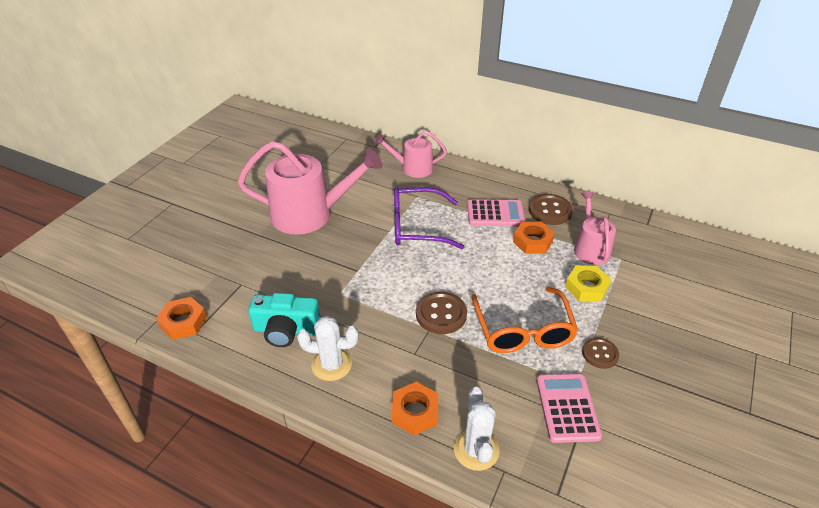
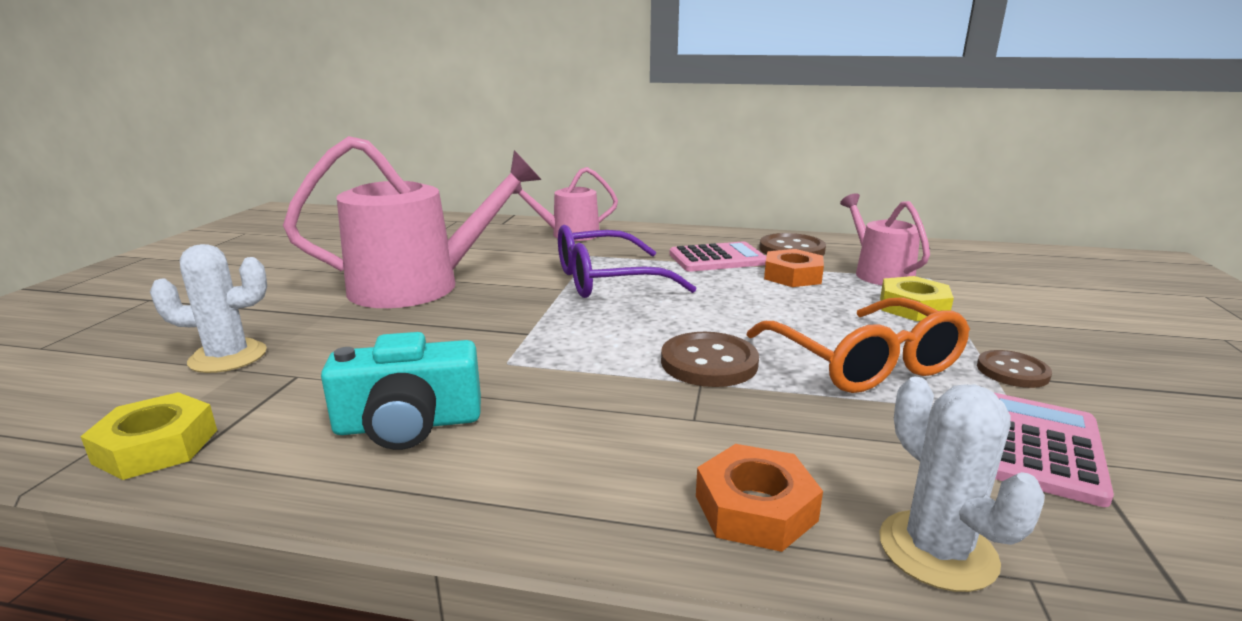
camera: 15 degrees left, 20 degrees down
(183, 322) = (156, 446): orange nut -> yellow nut
(331, 364) = (529, 461): white cactus -> white cactus (228, 357)
(567, 408) = (1039, 447): pink calculator -> pink calculator turned 45 degrees clockwise

